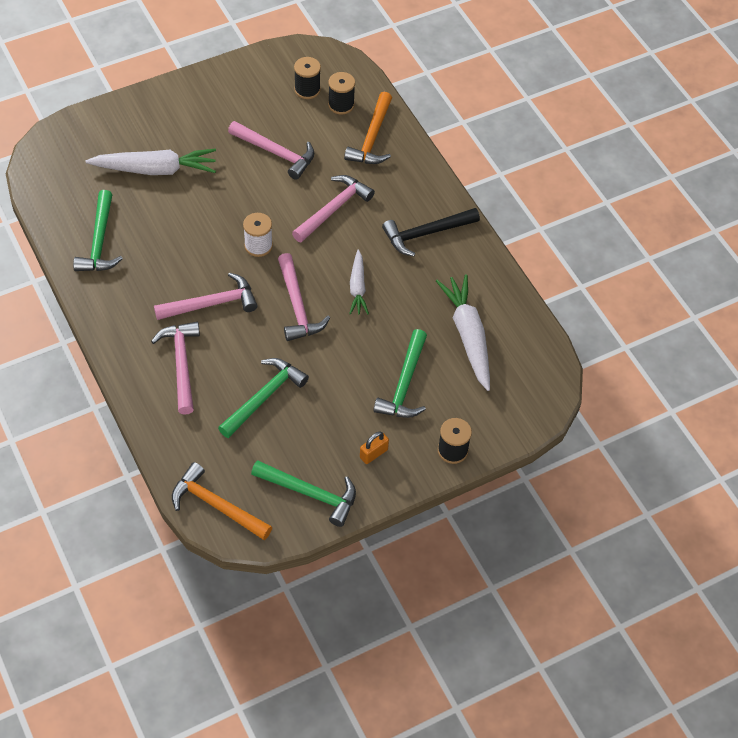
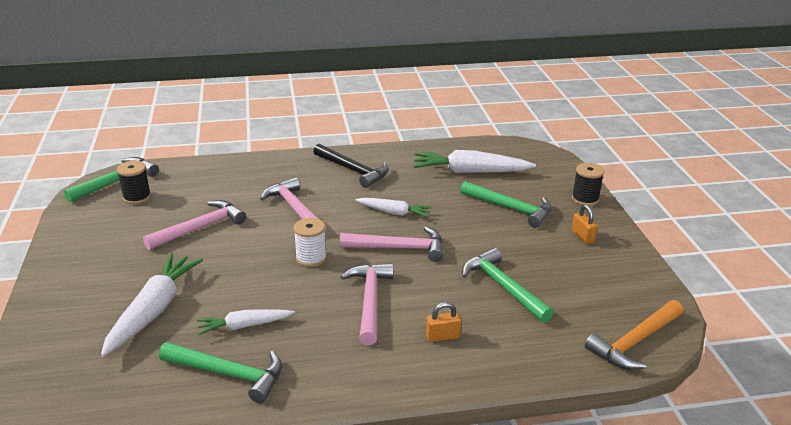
camera: 70 degrees left, 25 degrees down
(154, 231) = (244, 326): none -> white carrot
(181, 364) = (442, 337): pink hammer -> orange padlock
(310, 493) = (623, 279): green hammer -> green hammer (116, 181)
(341, 105) = (173, 183): black spool -> none
(372, 138) = (227, 175): orange hammer -> none
(426, 234) = (353, 170): black hammer -> black hammer turned 45 degrees counterclockwise

